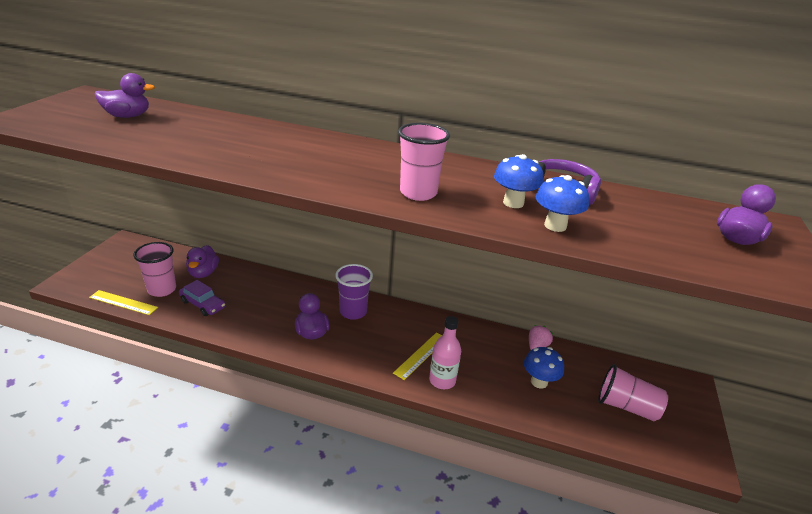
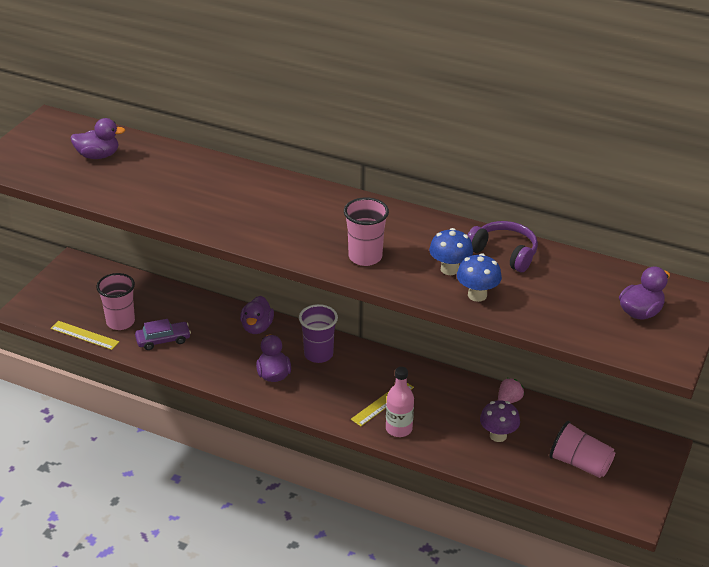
camera: 10 degrees right, 5 degrees up
(203, 273) = (161, 304): purple duck -> purple duck (257, 327)
(203, 304) = (163, 340): purple car -> purple car turned 60 degrees counterclockwise
(539, 382) = (498, 435): blue mushroom -> purple mushroom

